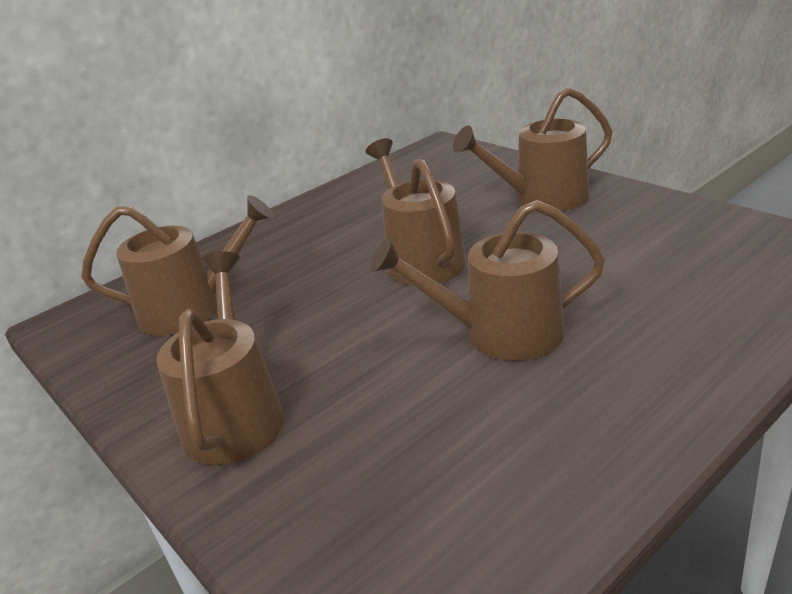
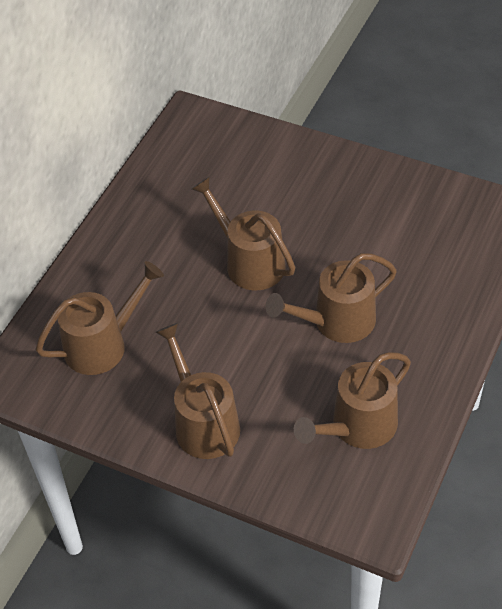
camera: 25 degrees left, 20 degrees up
(543, 198) = (310, 179): brown watering can -> brown watering can (358, 427)

